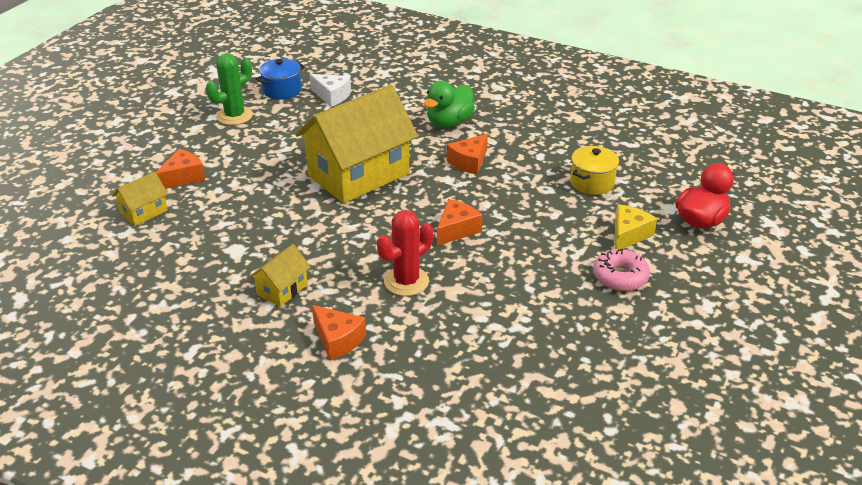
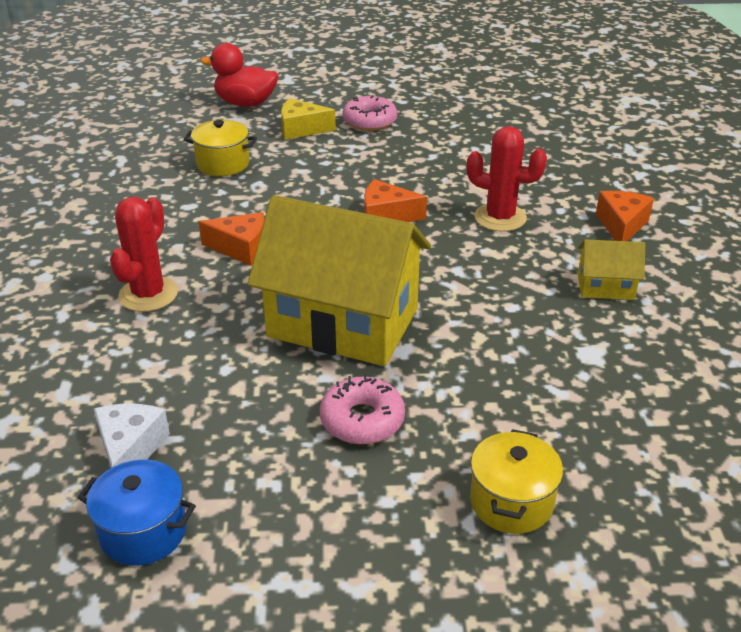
camera: 120 degrees left, 0 degrees up
(144, 212) = (629, 492): yellow house -> none
(183, 177) = (511, 502): orange cheese -> yellow pot
(234, 116) = (281, 550): green cactus -> none
(279, 156) = (362, 420): none -> pink donut
(449, 122) = (148, 294): green duck -> red cactus

